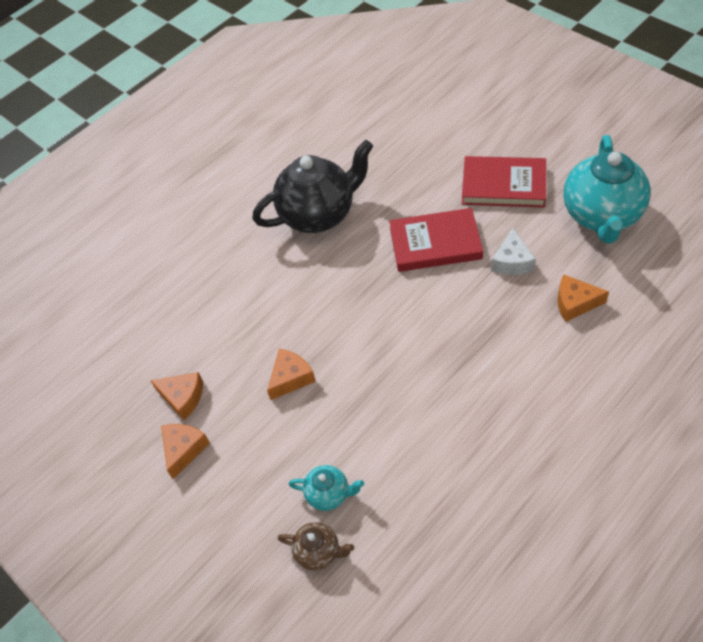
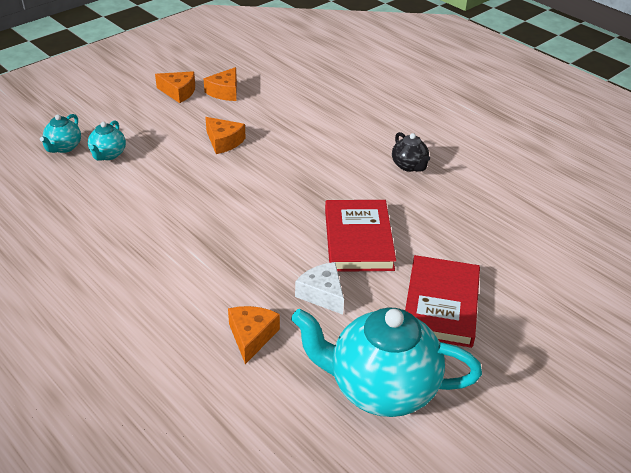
camera: 85 degrees right, 15 degrees down
(318, 214) = (409, 166): black teapot -> black teapot, size x0.46
(318, 551) = (64, 147): brown teapot -> turquoise teapot
(512, 261) = (322, 294): white cheese -> white cheese turned 45 degrees clockwise

